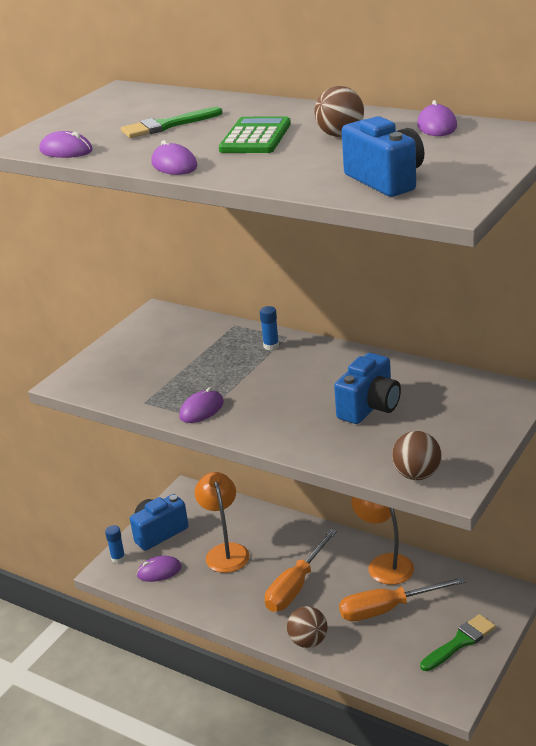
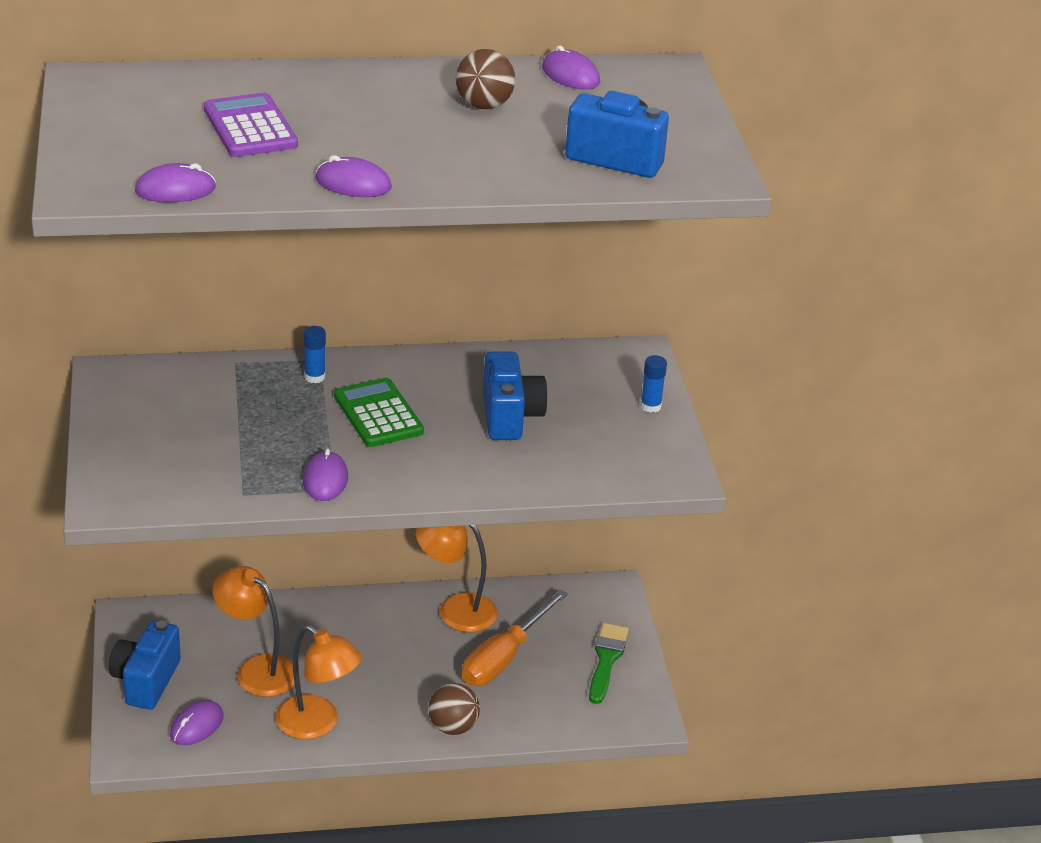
camera: 45 degrees left, 5 degrees up
(118, 558) = (125, 733): blue glue stick -> blue glue stick (650, 406)
(167, 125) = (250, 127): green brush -> purple calculator
(227, 601) = (317, 724): none -> orange lamp
(255, 137) = (390, 126): green calculator -> green calculator (378, 414)
(296, 586) = (381, 674): orange screwdriver -> none
(417, 475) = (634, 473): brown ball -> none

